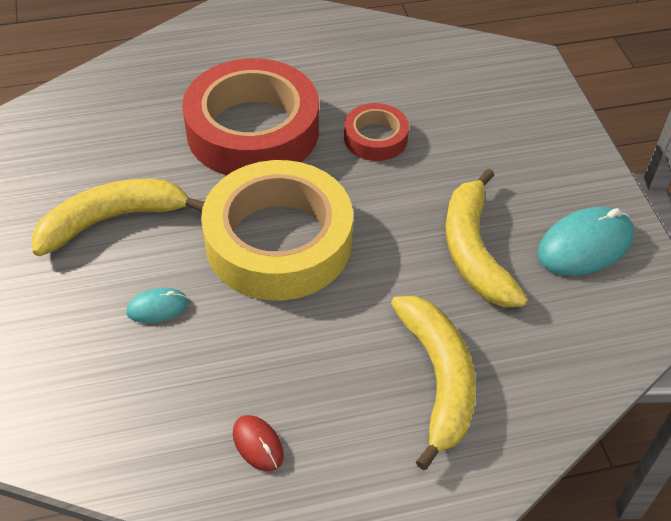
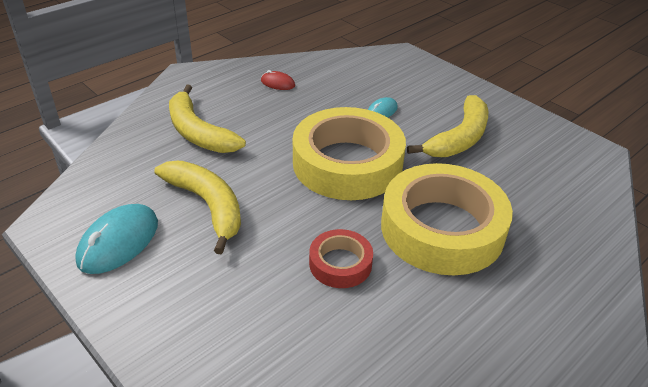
camera: 150 degrees right, 10 degrees down
(252, 130) = (442, 228): red tape -> yellow tape

